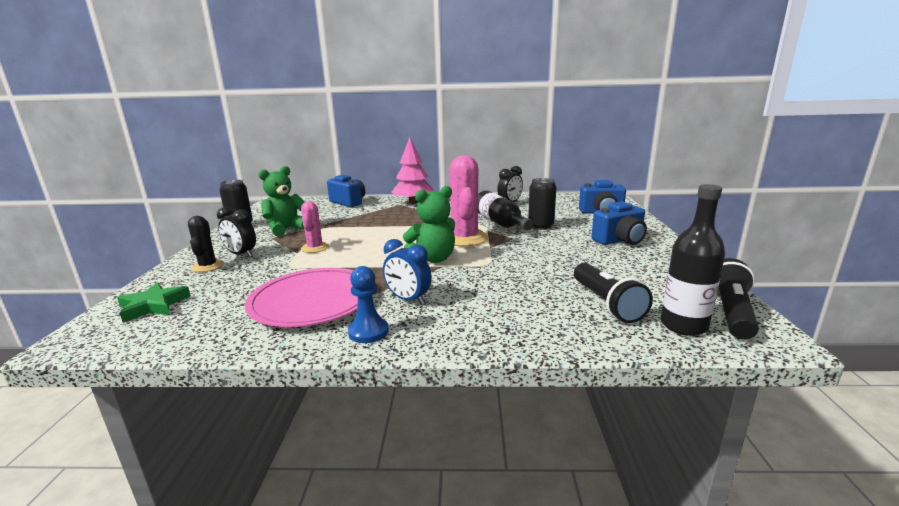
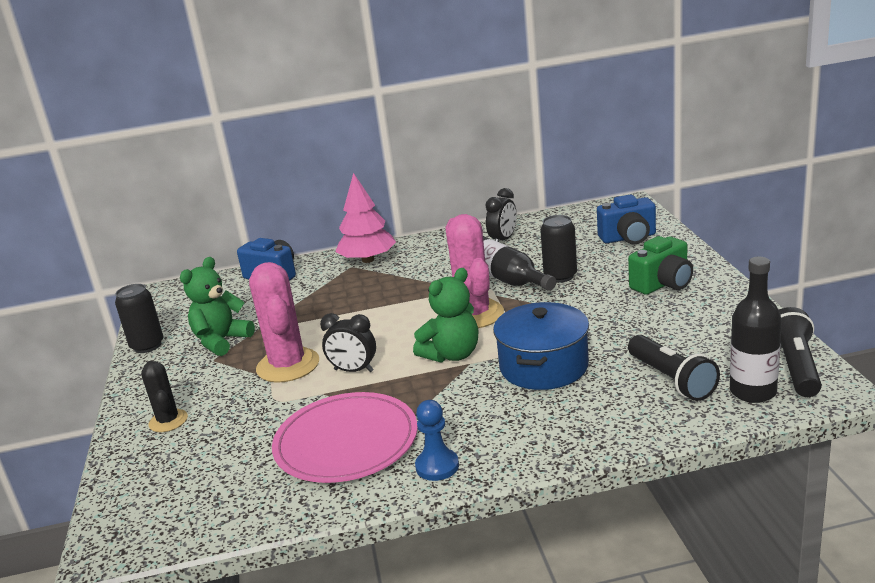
camera: 10 degrees left, 5 degrees up
(153, 306) = (156, 488): green star -> none
(241, 254) = (196, 394): black clock -> black clock (353, 370)
(315, 248) = (288, 365): pink cactus -> pink cactus, size x1.77
(408, 299) = (456, 418): blue clock -> none
(499, 277) = (544, 366): none -> blue pot
(619, 240) = (663, 284): blue camera -> green camera

